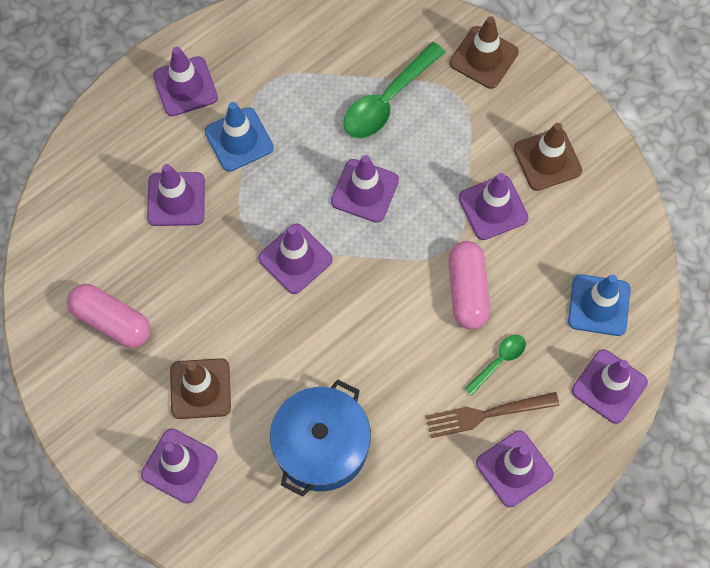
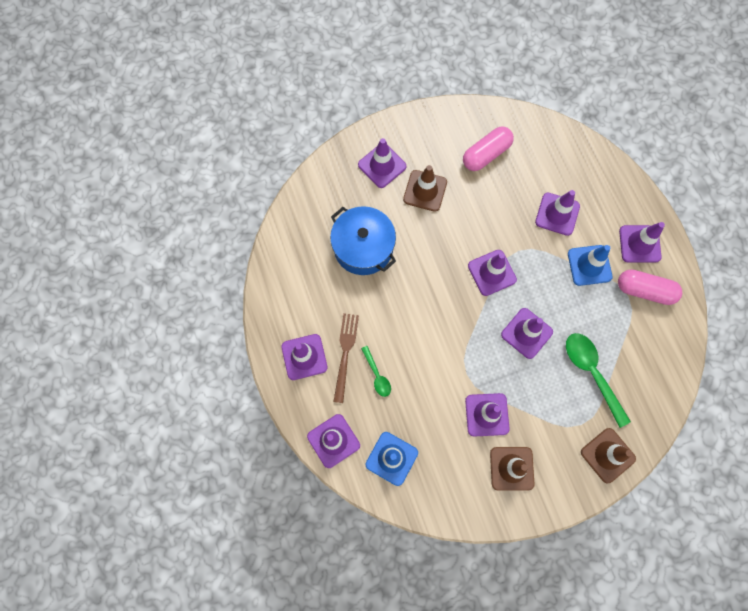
camera: 110 degrees right, 5 degrees up
(467, 291) = (432, 374): pink capsule -> pink capsule (644, 290)

